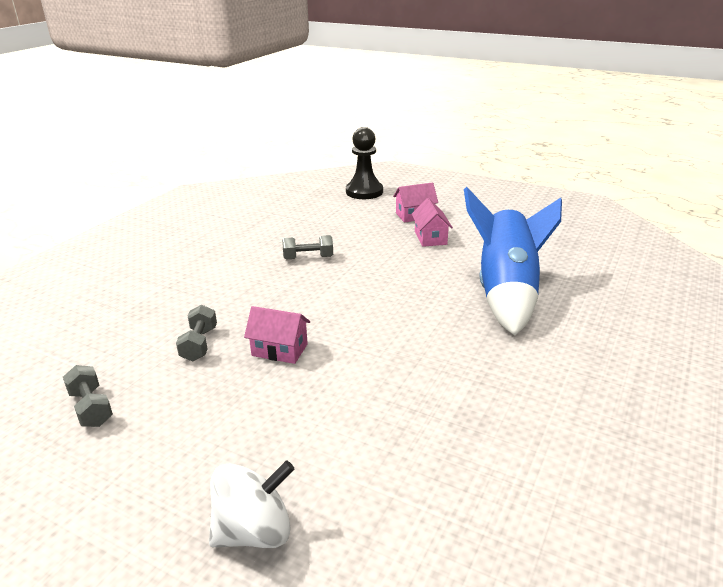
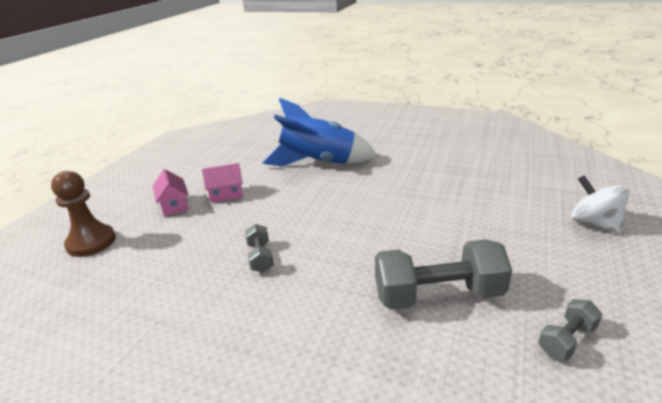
camera: 95 degrees left, 0 degrees up
(199, 344) = (438, 295): grey dumbbell -> grey dumbbell, size x1.99
(279, 350) = (425, 246): pink house -> none
(364, 192) = (91, 242): black pawn -> brown pawn

